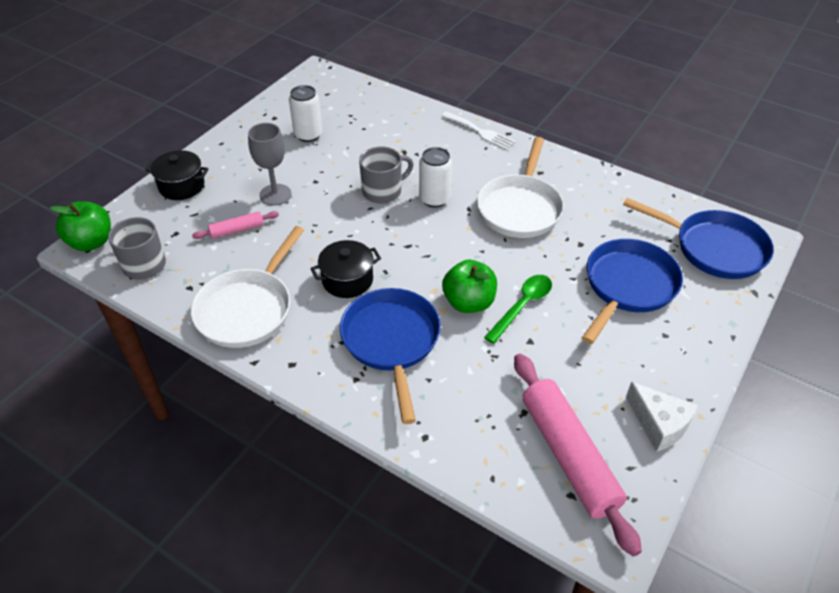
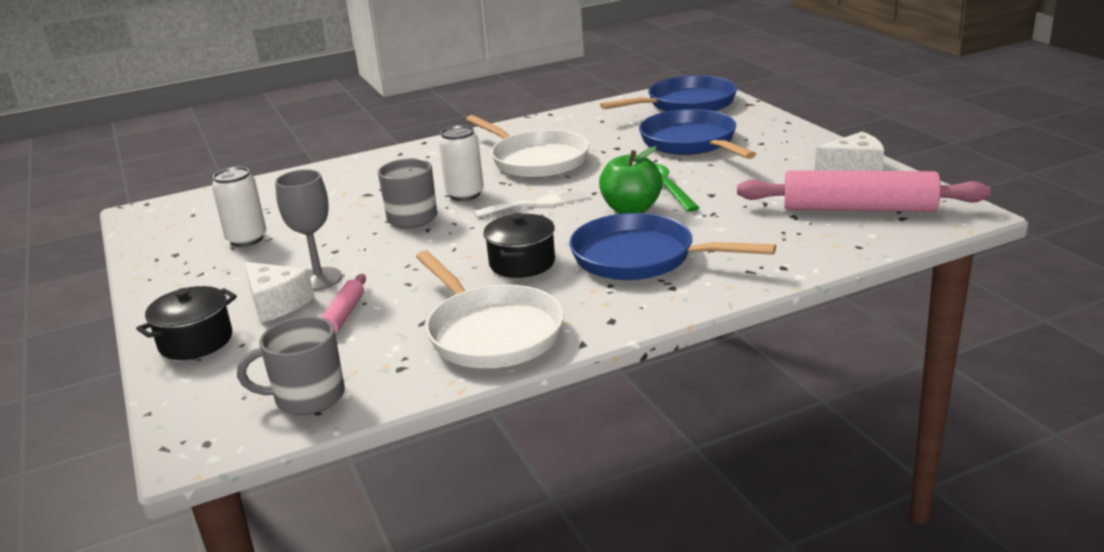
camera: 55 degrees left, 20 degrees down
(91, 242) = (195, 437): green apple -> none
(237, 193) = (276, 303): none -> white cheese
(480, 132) = (401, 153): white fork -> white fork (538, 203)

